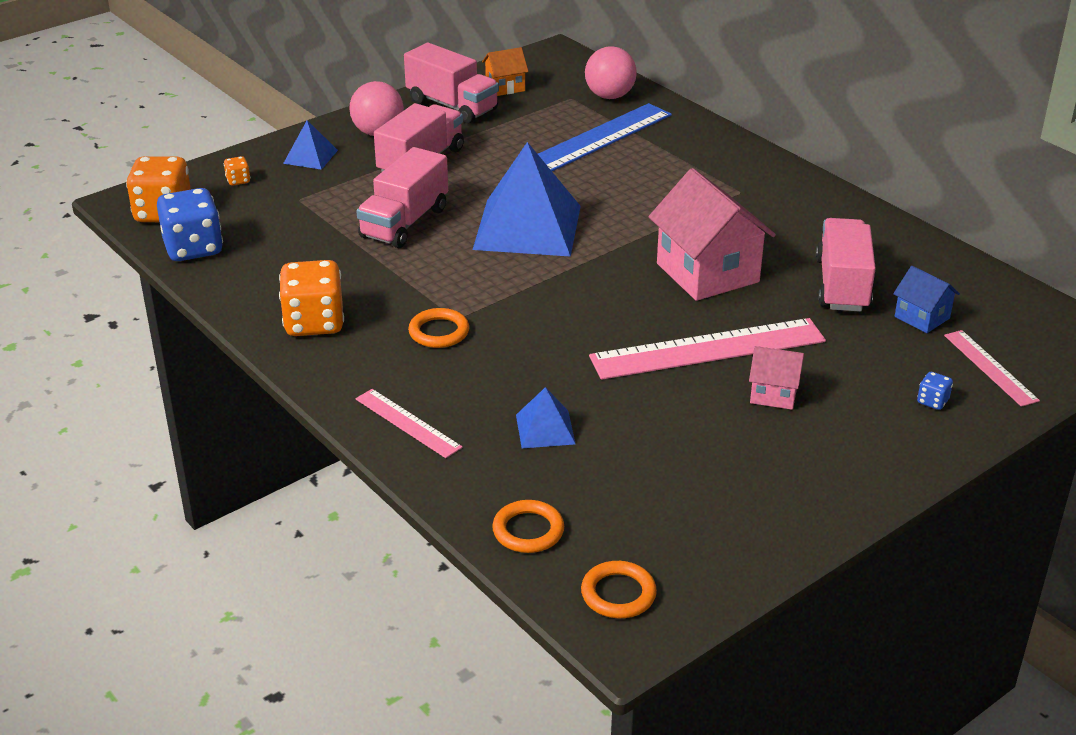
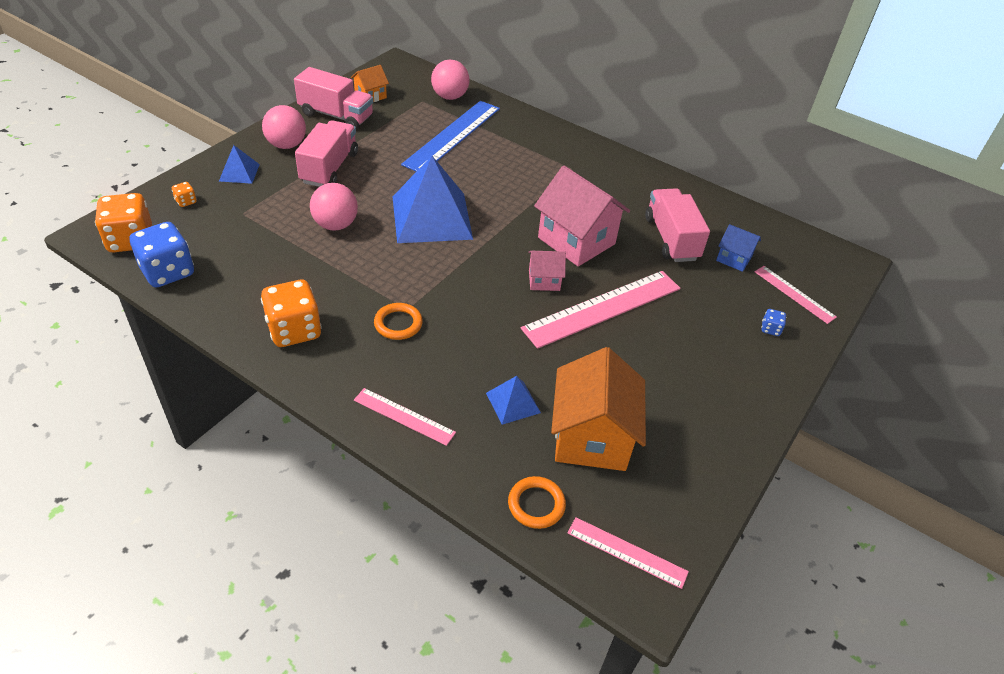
camera: 20 degrees left, 10 degrees up
(404, 223) = (335, 225): pink truck -> pink ball
(618, 594) = (627, 552): orange ring -> pink ruler
(628, 477) = (591, 437): none -> orange house
(773, 394) = (663, 341): pink house -> pink house (544, 280)

